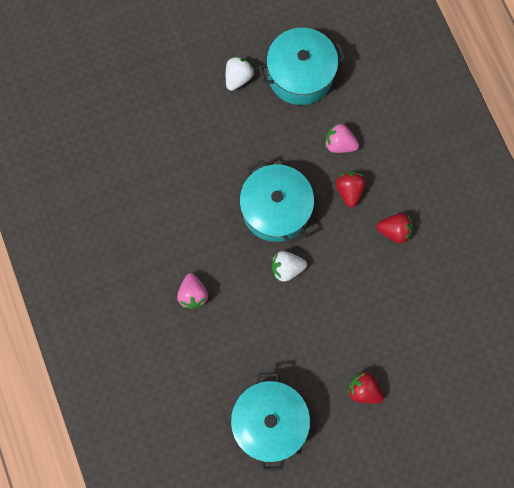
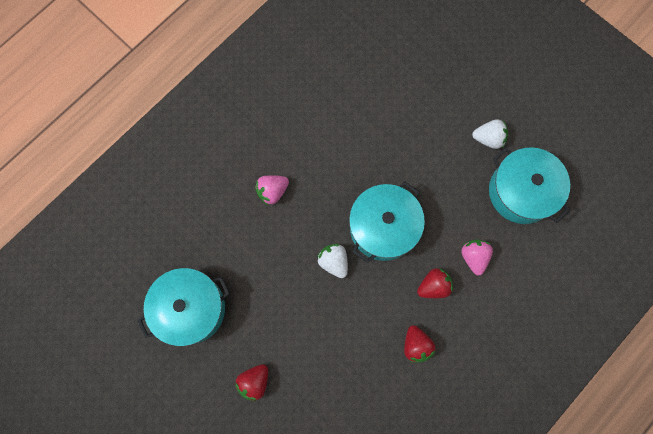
camera: 65 degrees right, 0 degrees up
(363, 389) = (254, 381): red strawberry -> red strawberry turned 150 degrees counterclockwise

